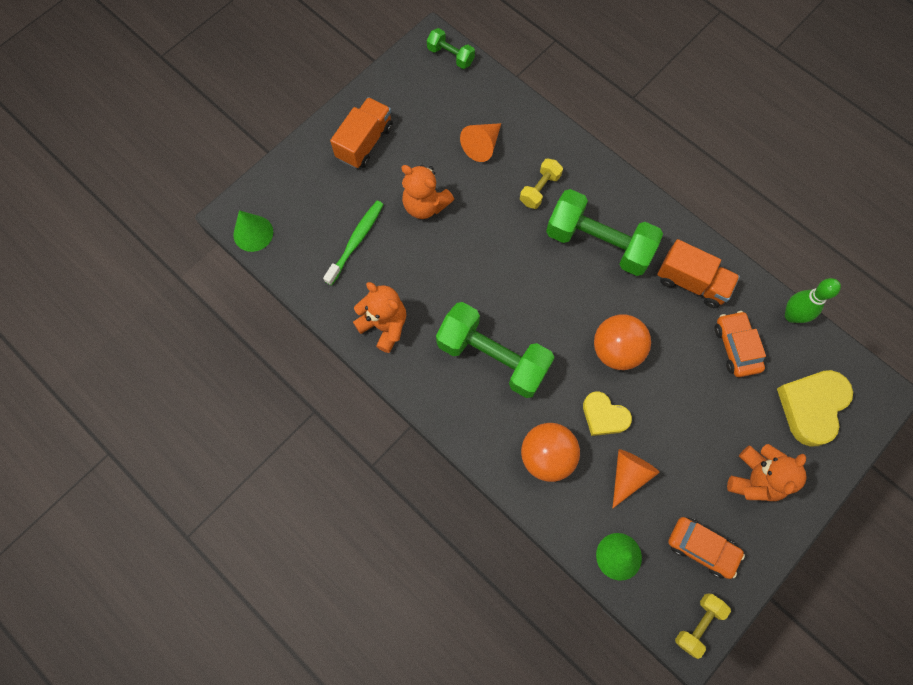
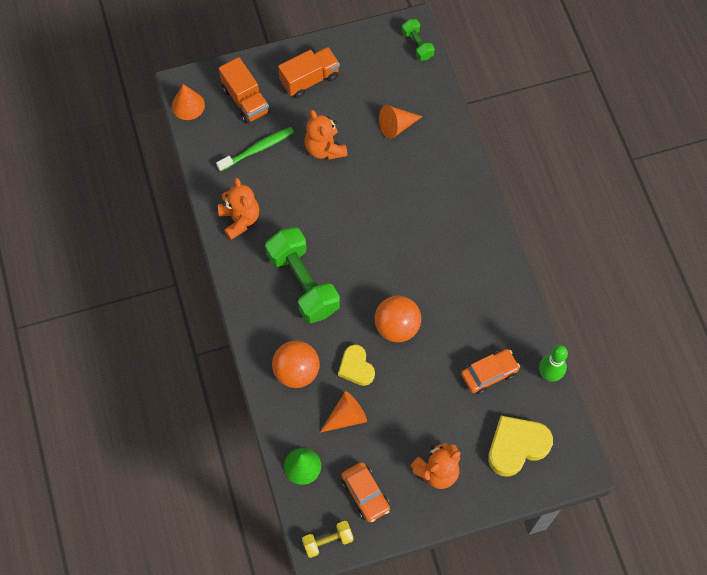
camera: 30 degrees right, 5 degrees down
(253, 233) = (188, 105): green cone -> orange cone
(539, 189) = (418, 181): yellow dumbbell -> none
(598, 243) = (436, 244): green dumbbell -> none
(691, 282) = (488, 309): orange truck -> orange truck (245, 100)
(736, 347) = (489, 374): orange car -> orange car turned 45 degrees clockwise

